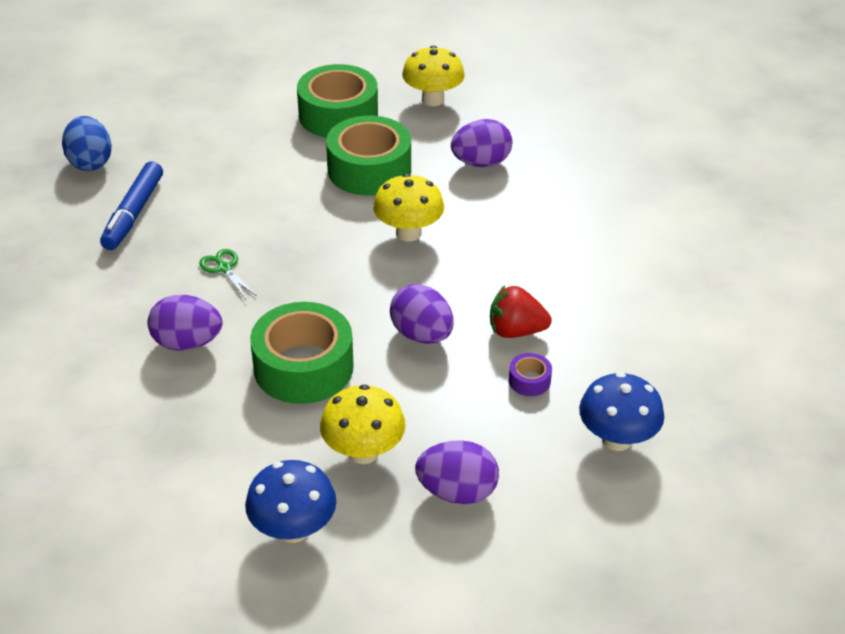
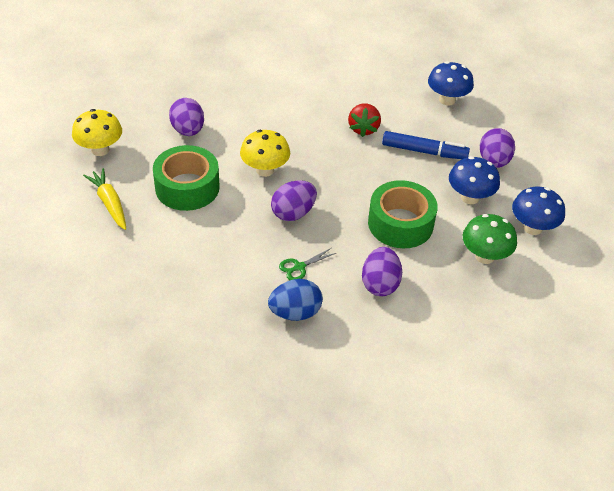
camera: 90 degrees left, 5 degrees up
(90, 162) = (147, 366): blue egg -> blue egg (295, 313)
(133, 214) = (227, 327): blue marker -> blue marker (424, 151)
(232, 460) = (484, 256): none -> green mushroom
(338, 115) = (109, 203): green tape -> yellow carrot
(363, 452) = (470, 197): yellow mushroom -> blue mushroom
(421, 335) = (368, 169): purple egg -> purple egg (293, 213)
(529, 380) = (405, 127): purple tape -> none

